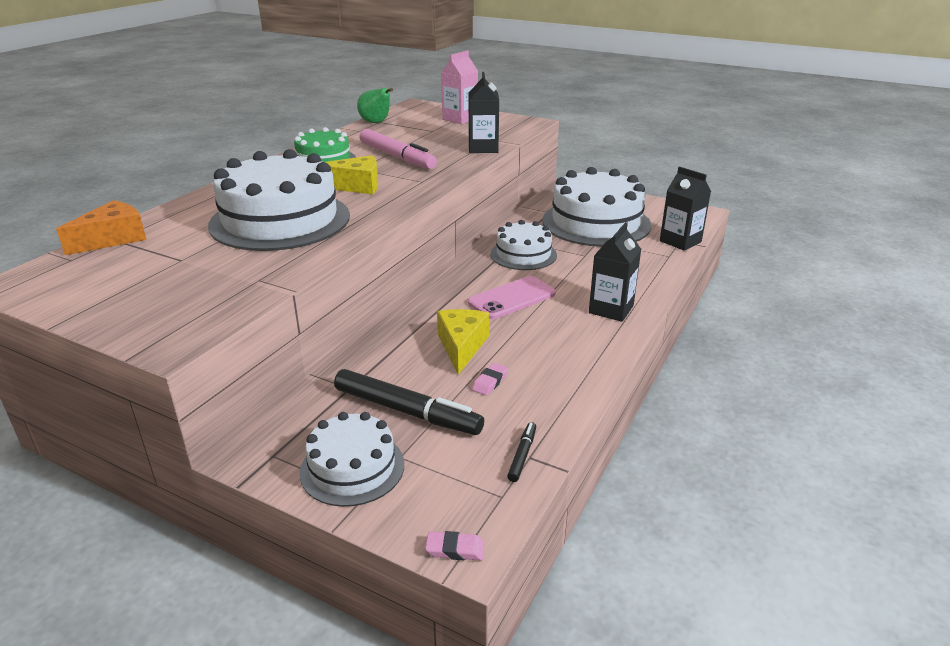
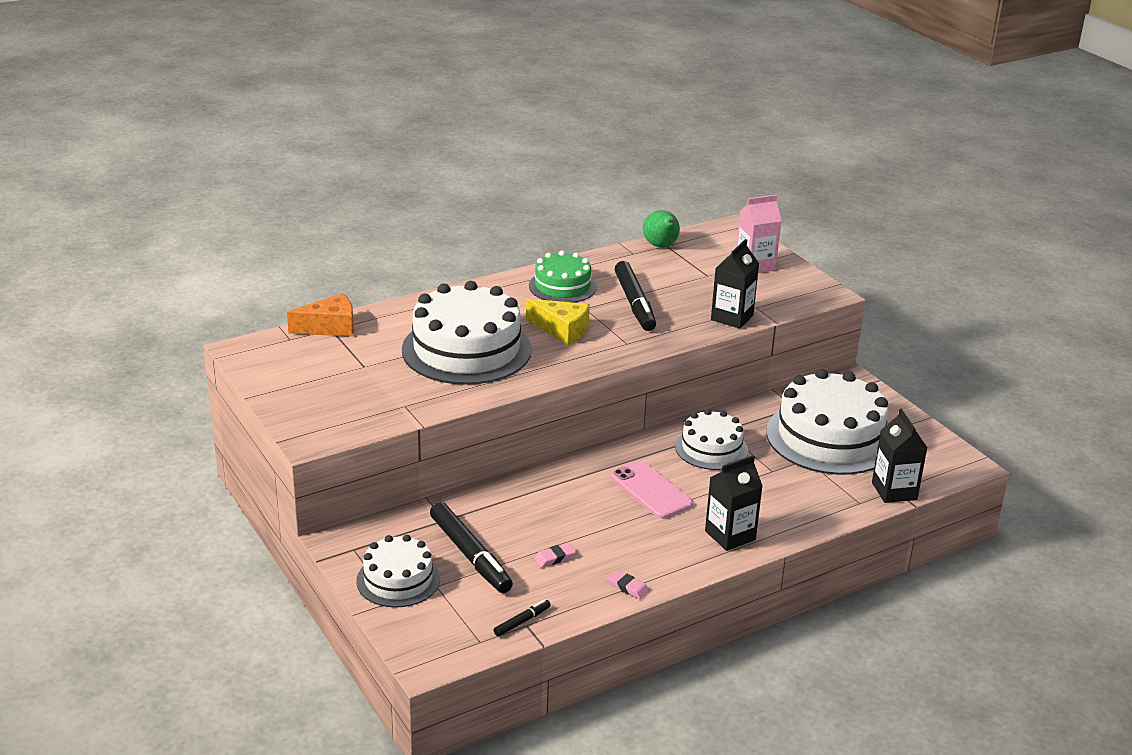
camera: 30 degrees right, 0 degrees up
(397, 157) = (634, 303): pink marker -> black marker
(455, 549) = (418, 659): pink eraser -> pink eraser (628, 587)
(461, 346) = (562, 519): yellow cheese -> none
(512, 298) = (651, 490): pink phone -> pink phone turned 60 degrees clockwise

